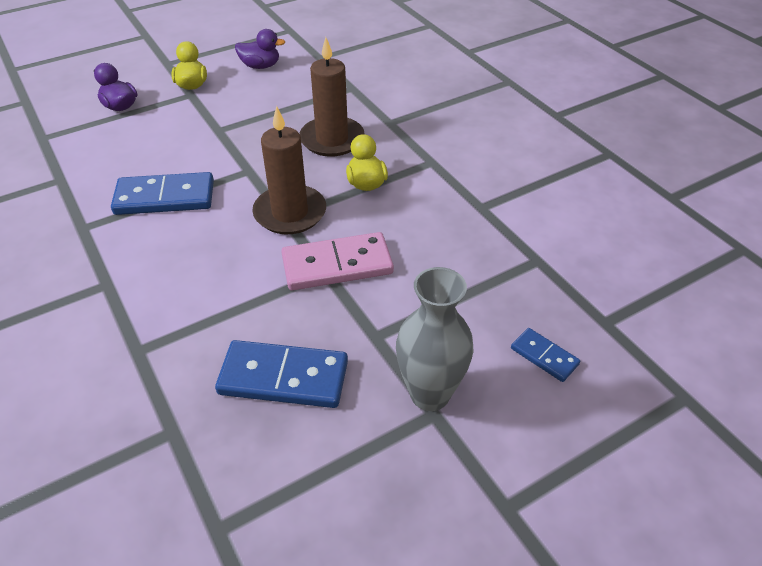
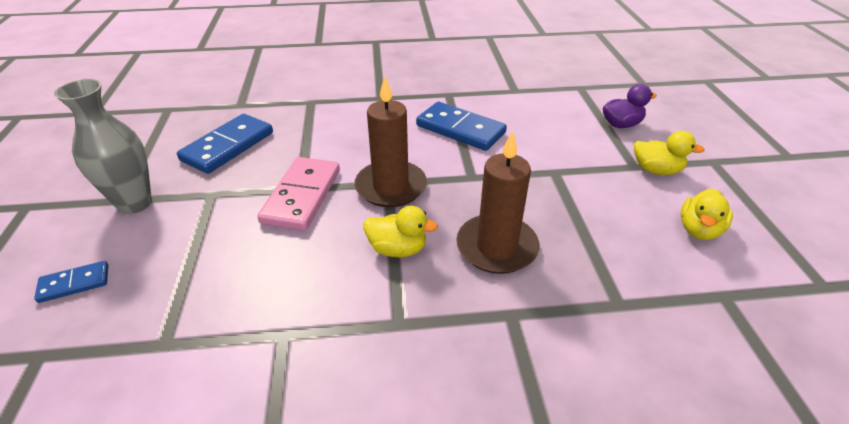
camera: 115 degrees right, 5 degrees down
(165, 197) = (460, 129): blue domino -> blue domino turned 75 degrees counterclockwise
(260, 66) = (699, 230): purple duck -> yellow duck

